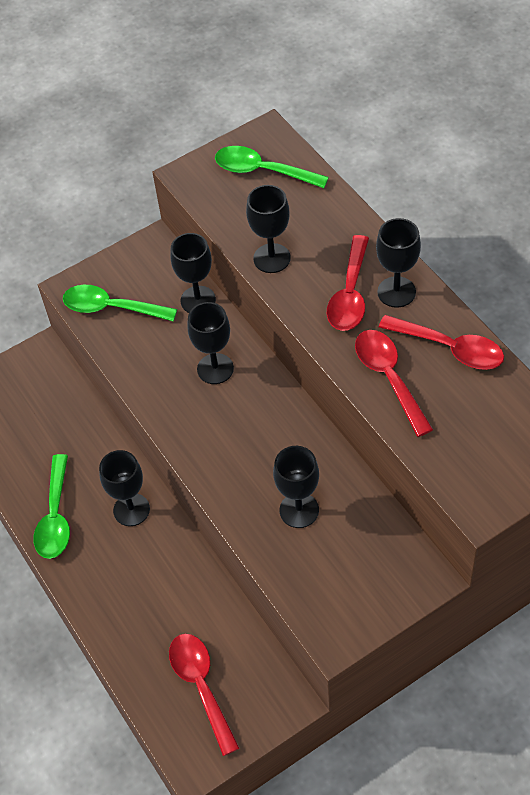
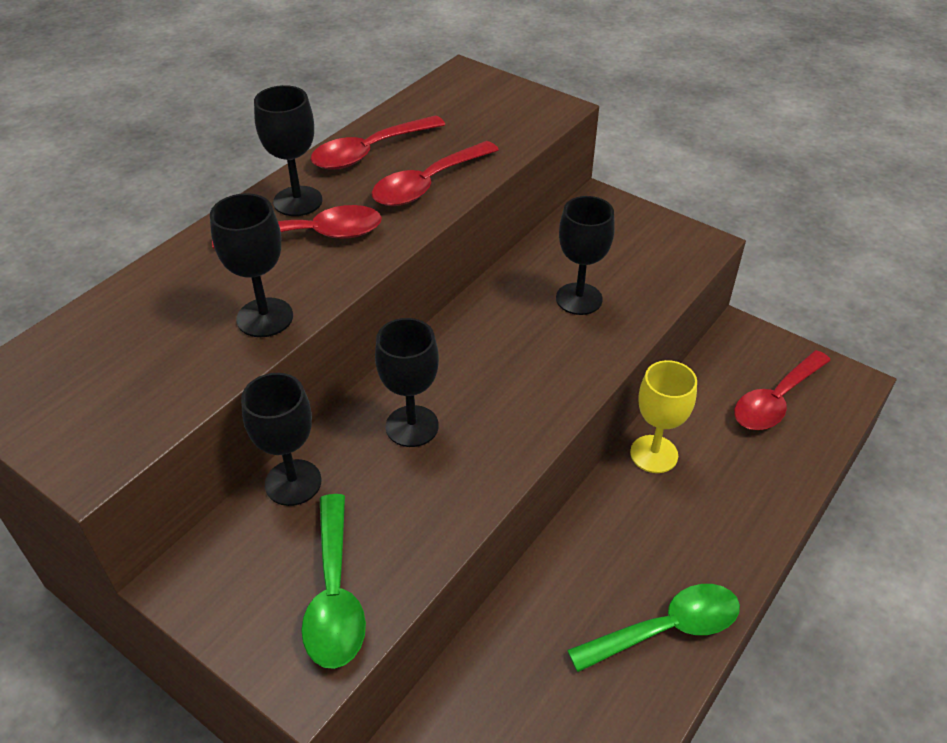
camera: 115 degrees left, 10 degrees down
(131, 510) = (609, 539): black goblet -> none
(188, 568) = (654, 454): none -> yellow goblet
(262, 171) = (80, 371): green spoon -> none
(450, 348) = (369, 152): red spoon -> red spoon turned 135 degrees counterclockwise

